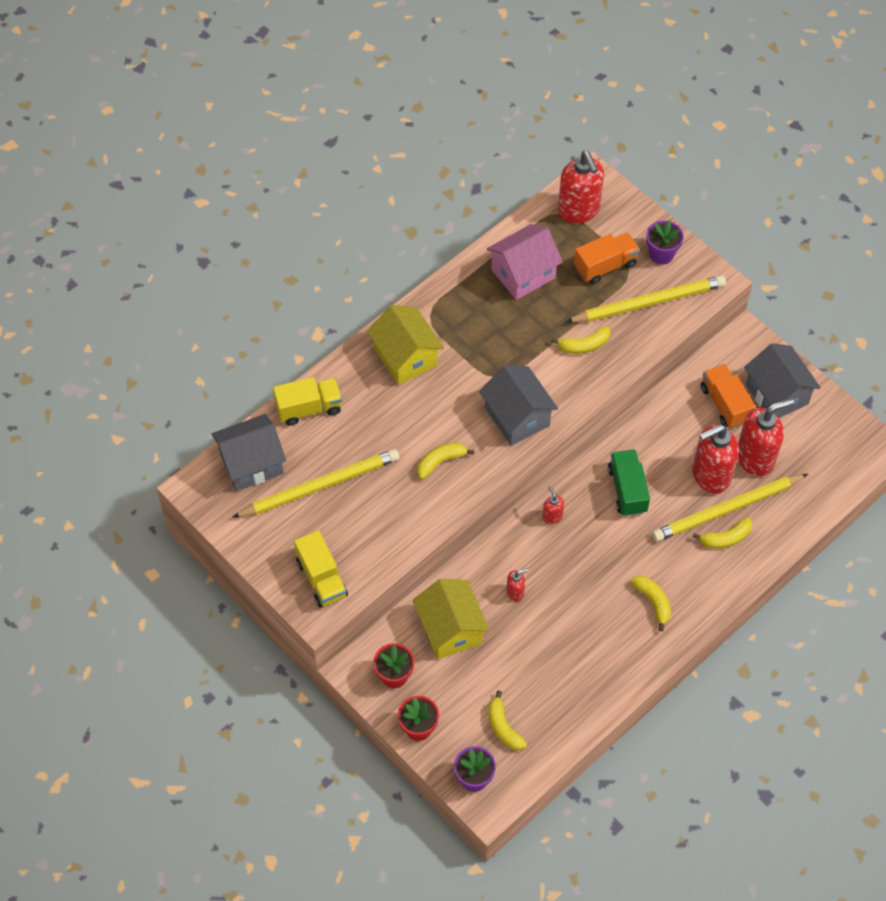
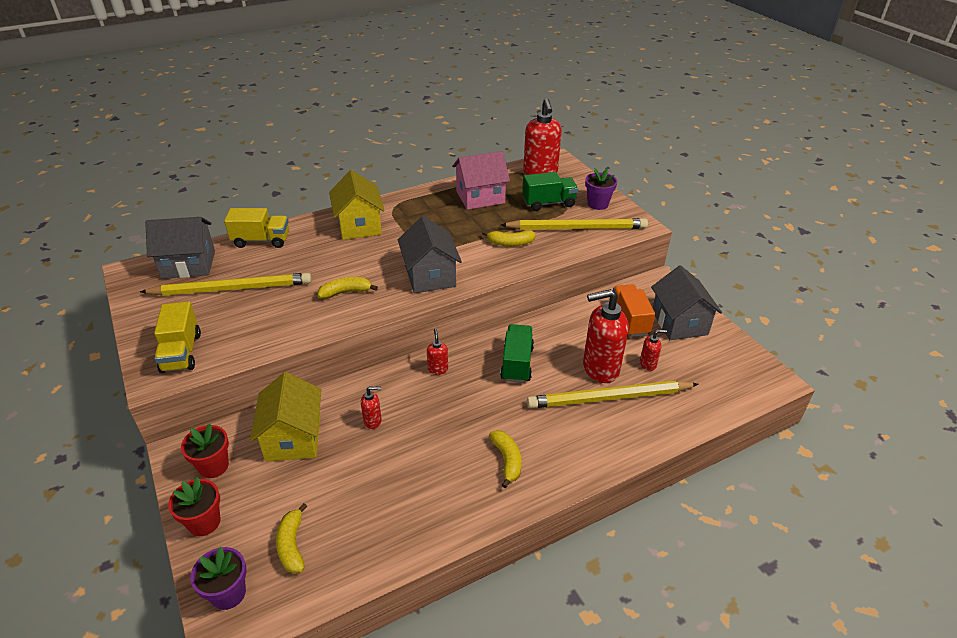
camera: 15 degrees right, 20 degrees down
(605, 266) = (548, 203): orange truck -> green truck
(725, 538) = (601, 421): yellow banana -> none
(755, 458) = (648, 364): red soap dispenser -> red soap dispenser, size x0.46

